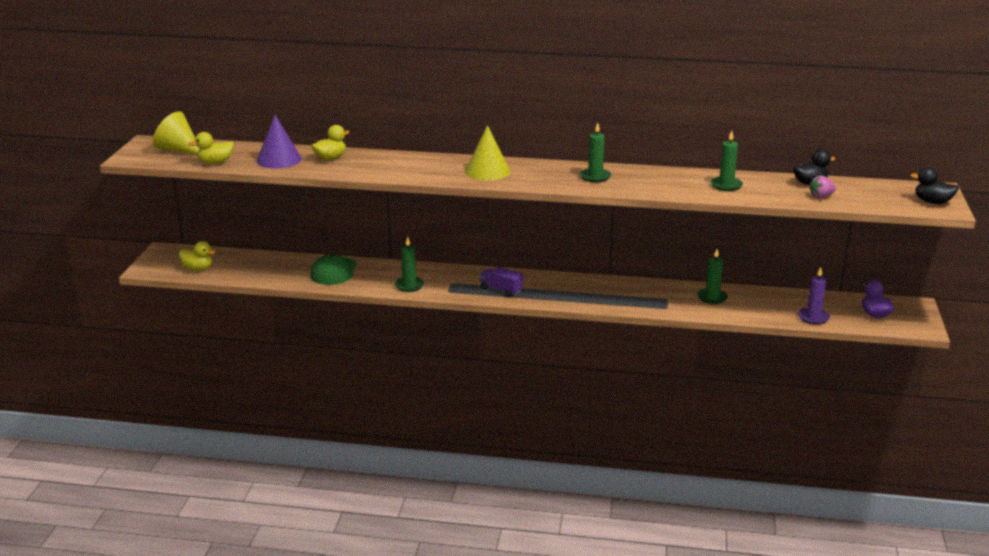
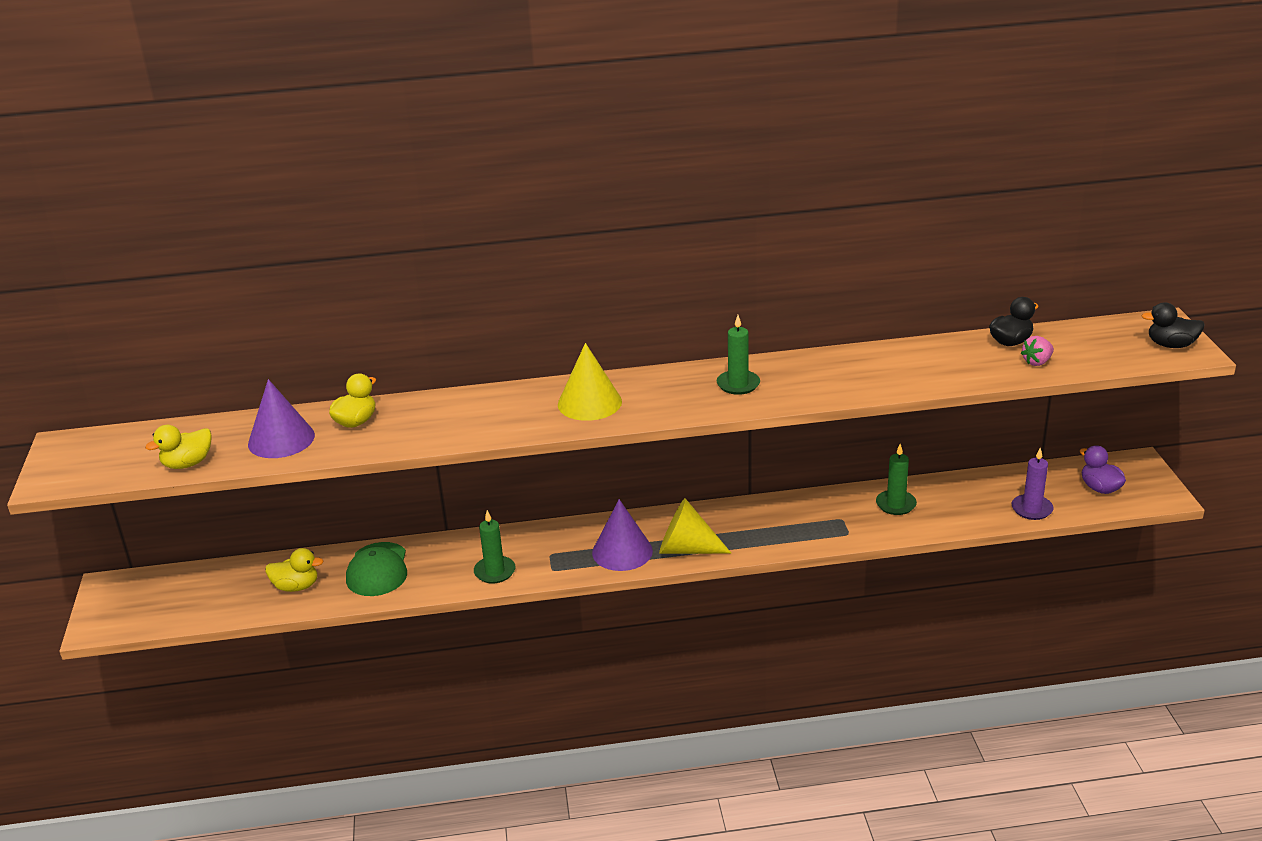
camera: 15 degrees left, 5 degrees up
(179, 150) = (119, 450): yellow cone -> yellow cone (686, 549)
(198, 269) = (175, 608): yellow duck -> yellow duck (296, 586)
(501, 290) = (622, 551): purple truck -> purple cone
(726, 185) = (911, 366): green candle -> none

